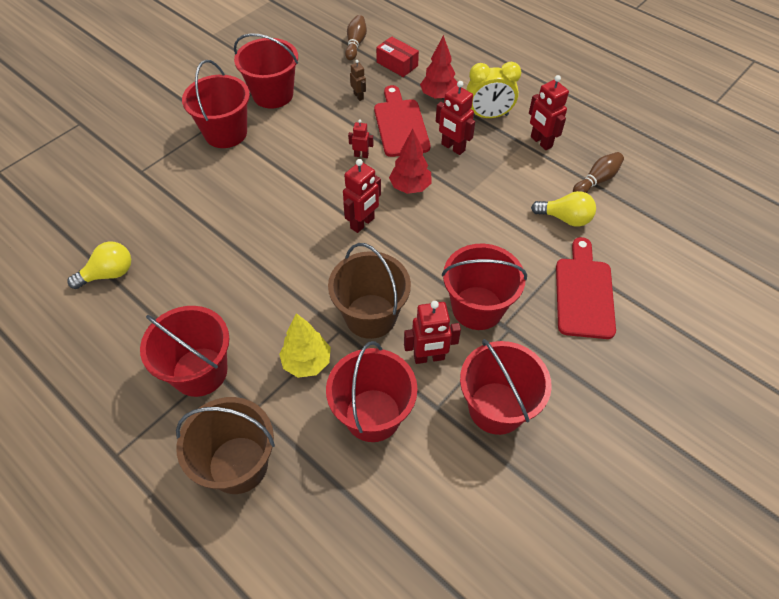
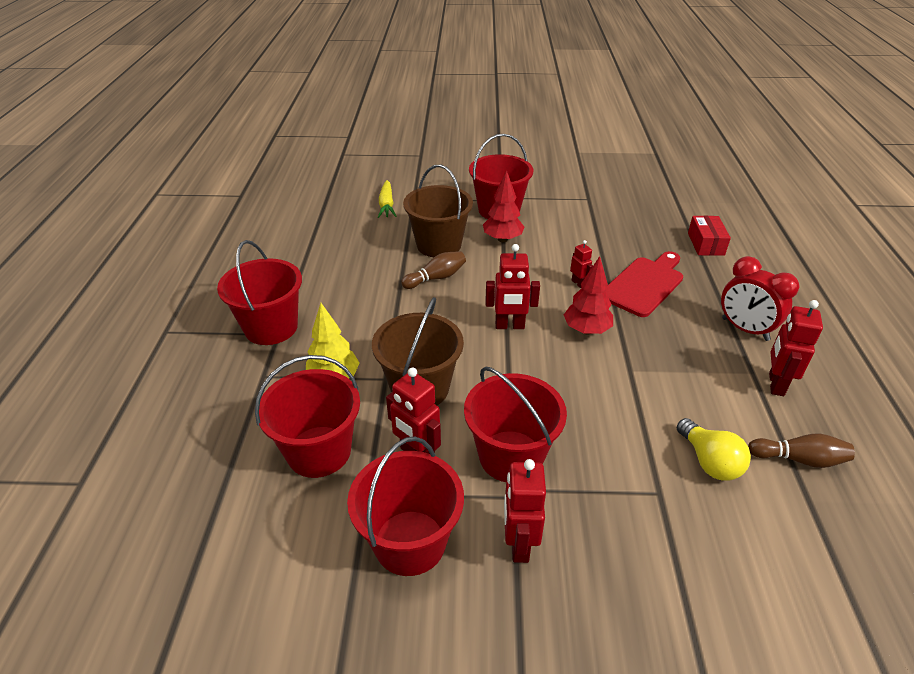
camera: 50 degrees right, 15 degrees down
(109, 274) = (312, 239): yellow light bulb -> none
(125, 194) = (386, 205): none -> yellow carrot
(238, 465) = (204, 398): brown bucket -> brown bucket (439, 245)
(273, 94) = (568, 207): red bucket -> none
(355, 44) = (687, 212): brown bowling pin -> brown bowling pin (436, 278)
(358, 96) = (636, 245): brown robot -> none
(438, 96) = (713, 286): red tree -> red tree (502, 239)
(453, 147) = (670, 329): red robot -> red robot (519, 544)
(488, 116) = (745, 329): yellow clock -> red clock
(584, 293) = (634, 537): red cutting board -> none

